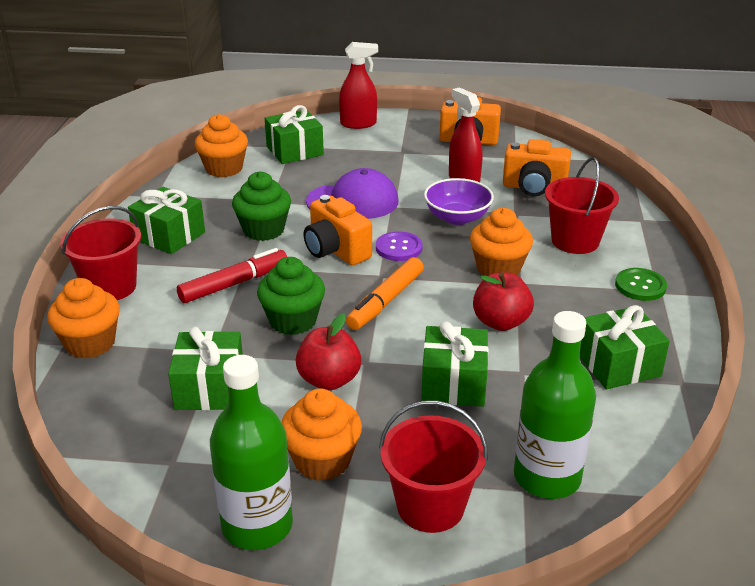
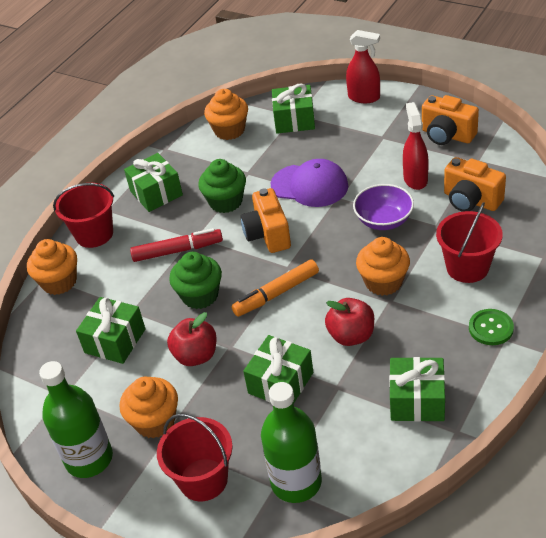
camera: 30 degrees right, 10 degrees up
(399, 248) = (317, 242): purple button -> none

